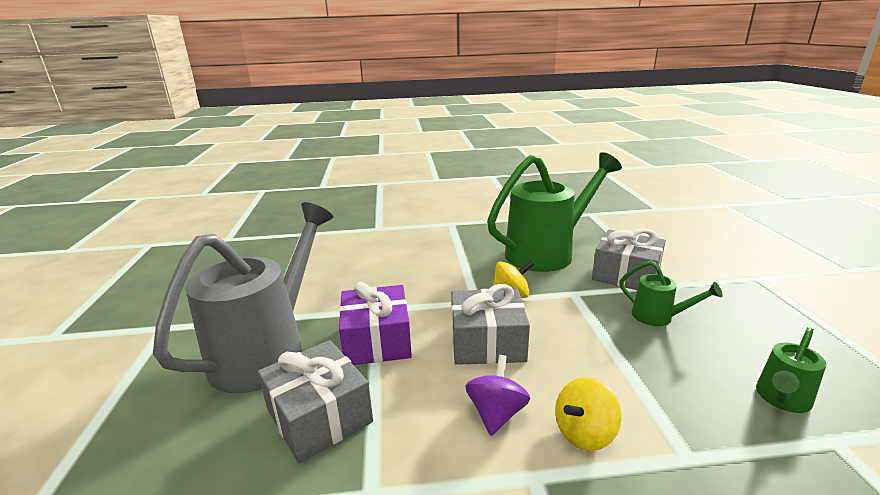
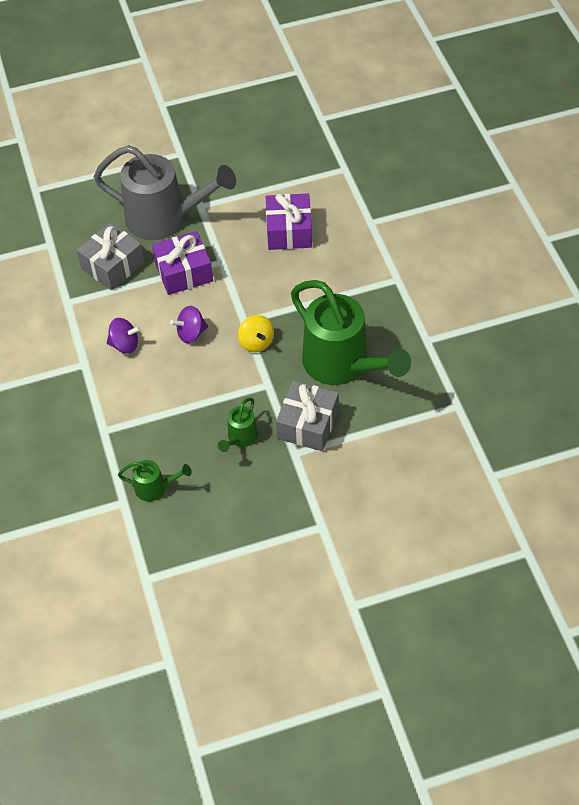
camera: 80 degrees right, 30 degrees up
(360, 265) = (289, 231): none -> purple gift
(487, 342) = (191, 333): grey gift -> purple spinning top
(584, 433) = (115, 385): yellow spinning top -> none
(781, 399) = (155, 488): green watering can -> green watering can turned 150 degrees clockwise

